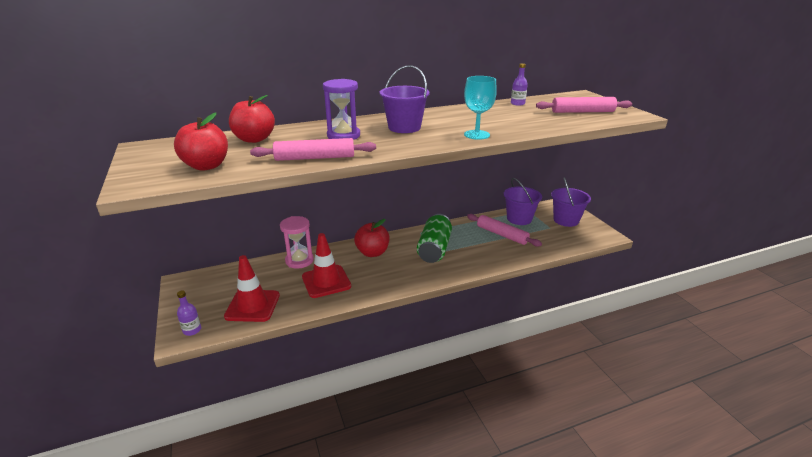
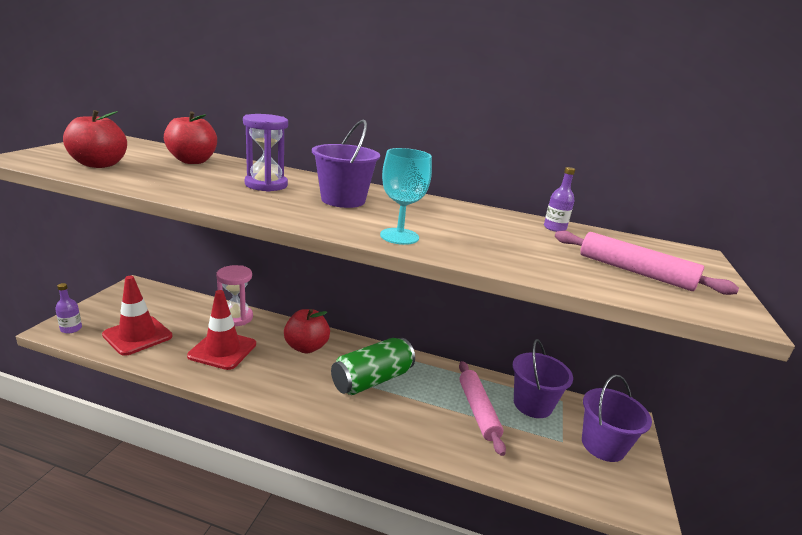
camera: 35 degrees right, 5 degrees down
(315, 158) = (184, 191): pink rolling pin -> none

